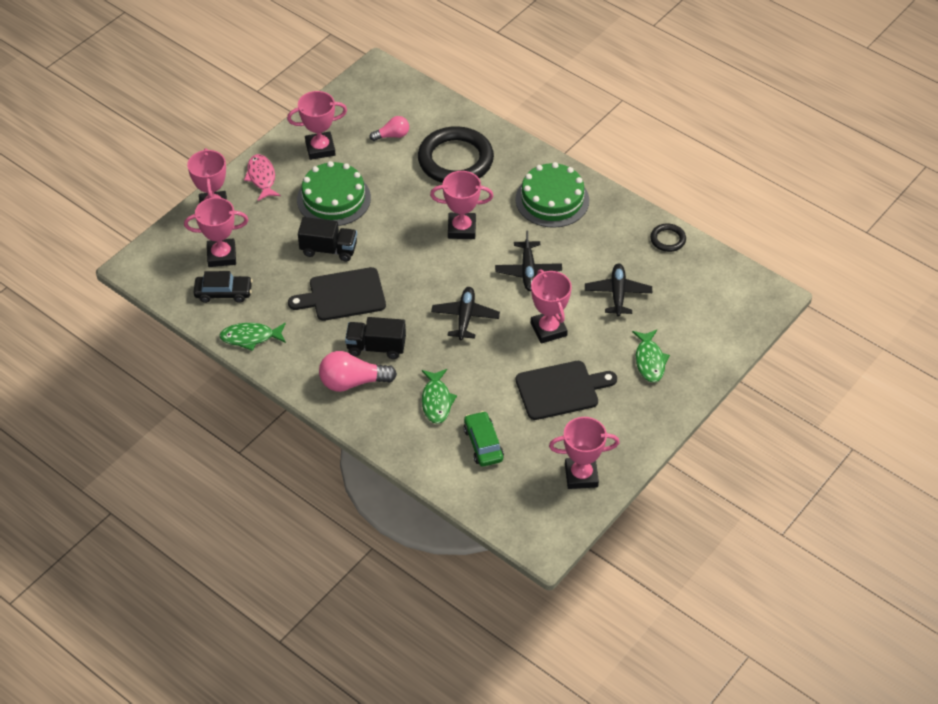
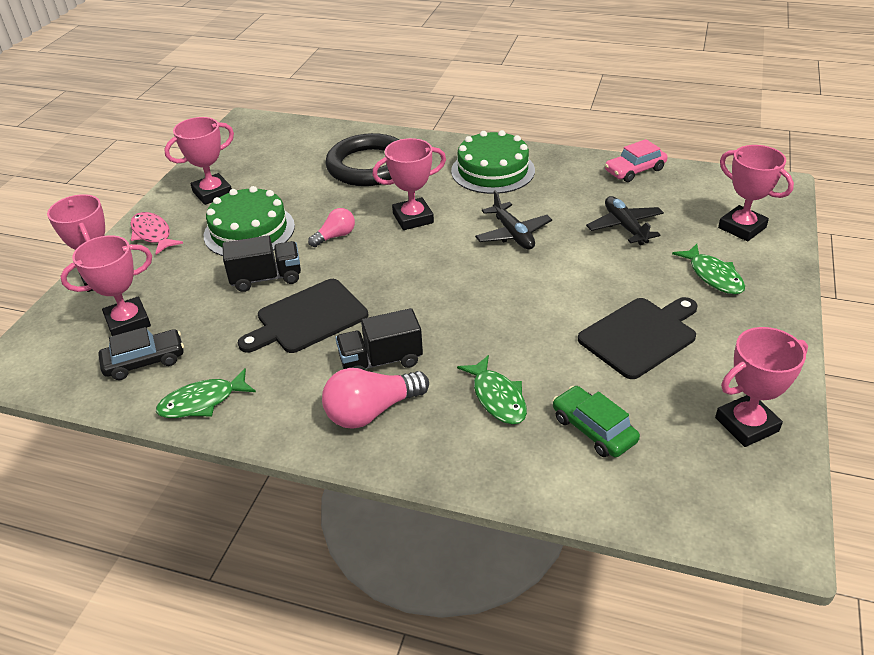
camera: 20 degrees left, 10 degrees down
(392, 135) = (289, 164): pink light bulb -> pink light bulb (335, 236)
(465, 317) = (472, 297): black plane -> none
(548, 329) = (577, 280): pink trophy -> pink trophy (742, 228)
(667, 239) = (634, 170): black ring -> pink car

